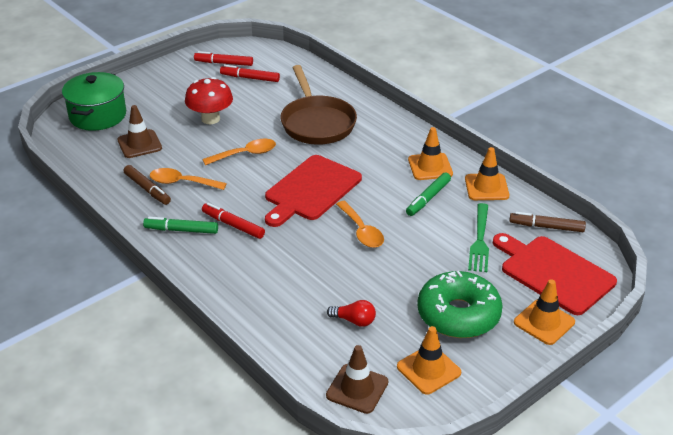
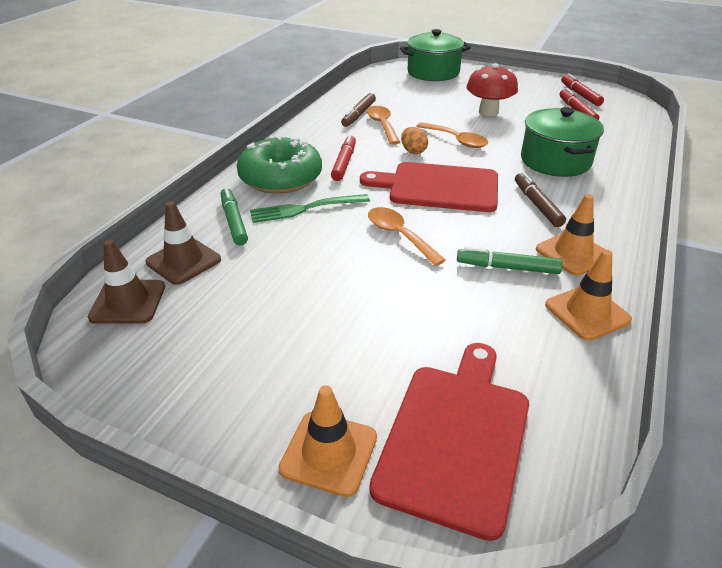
camera: 65 degrees right, 0 degrees up
(139, 144) = (415, 96): brown traffic cone -> brown traffic cone (183, 261)
(181, 230) = (316, 142): green marker -> green marker (234, 221)
(245, 182) = (413, 151): none -> orange egg
(317, 123) = (555, 161): brown pan -> green pot
(354, 320) = (241, 270): red light bulb -> none
(361, 231) = (399, 235): orange spoon -> orange spoon turned 105 degrees clockwise
(428, 370) = (178, 351): orange traffic cone -> none
(458, 315) = (296, 352): green donut -> green donut (280, 178)
(480, 240) = (464, 334): green fork -> green fork (305, 209)
(546, 227) = (562, 400): brown marker -> brown marker (537, 204)

